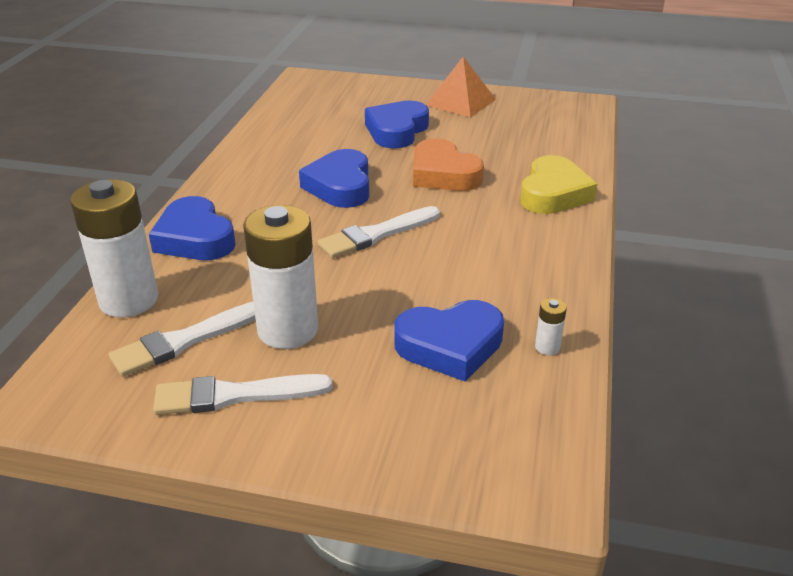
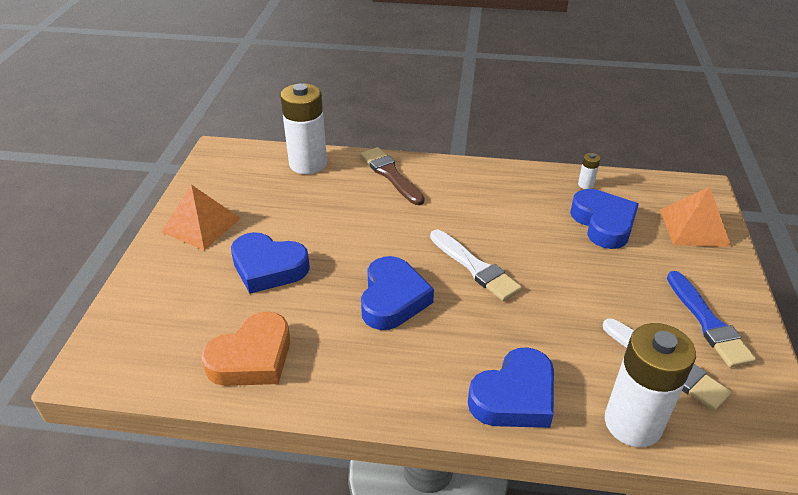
camera: 95 degrees left, 5 degrees up
(235, 395) = (708, 322): white brush -> blue brush
(288, 330) = (624, 305): white battery -> white battery (308, 164)
(340, 186) = (393, 299): blue heart -> blue heart turned 75 degrees counterclockwise
(435, 443) = (694, 227): none -> orange pyramid
(443, 174) = (363, 233): orange heart -> orange heart (252, 358)
(553, 193) = (391, 175): yellow heart -> brown brush

